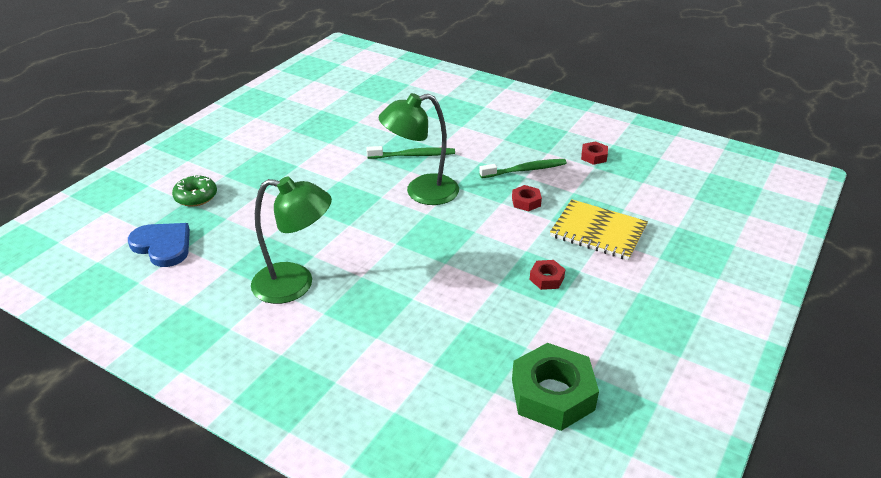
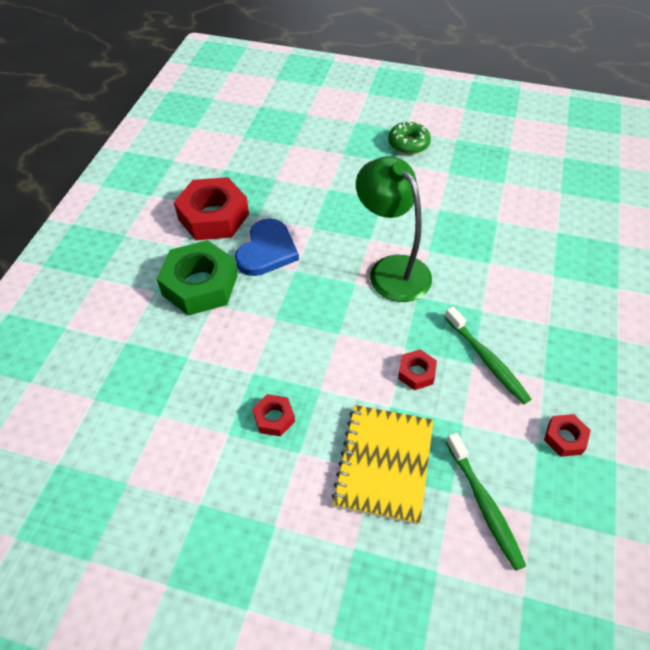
camera: 75 degrees right, 15 degrees up
(163, 246) = (242, 123): blue heart -> blue heart (267, 250)
(196, 197) = (315, 117): green donut -> green donut (408, 144)
(295, 284) = (213, 216): green lamp -> red nut
(413, 155) = (461, 245): green toothbrush -> green toothbrush (484, 505)
(552, 394) = (93, 450): green nut -> green nut (200, 285)

